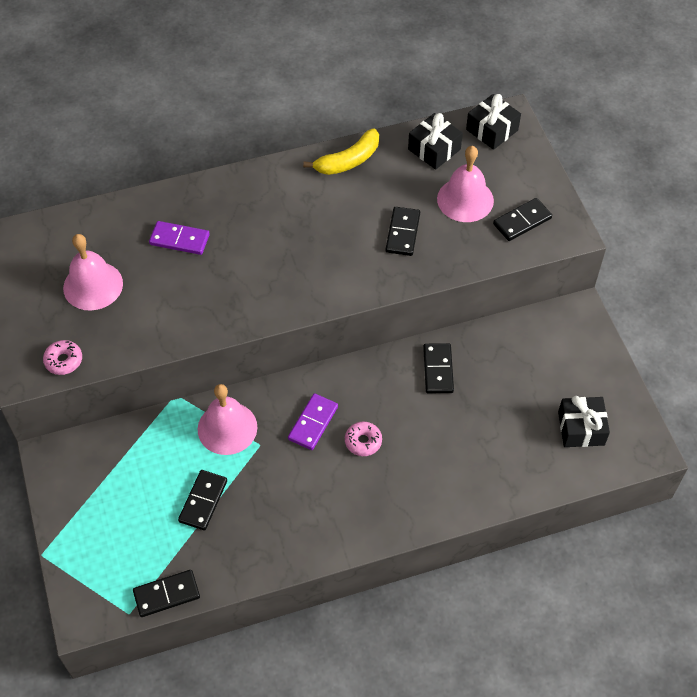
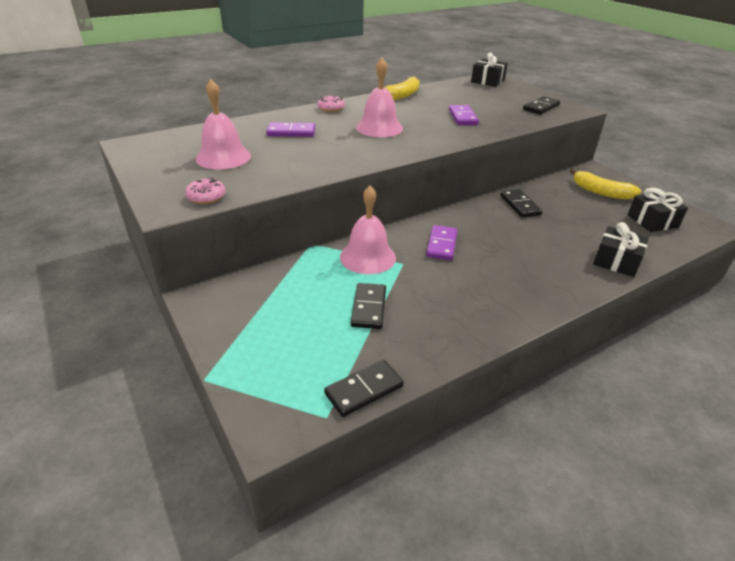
camera: 15 degrees left, 20 degrees down
(363, 441) = (491, 249): pink donut -> pink donut (331, 108)
(402, 233) = (462, 117): black domino -> purple domino
(434, 149) = (456, 89): black gift -> black gift (616, 261)
(465, 199) = (494, 103): pink bell -> pink bell (379, 128)
(555, 361) = (600, 192): none -> yellow banana

